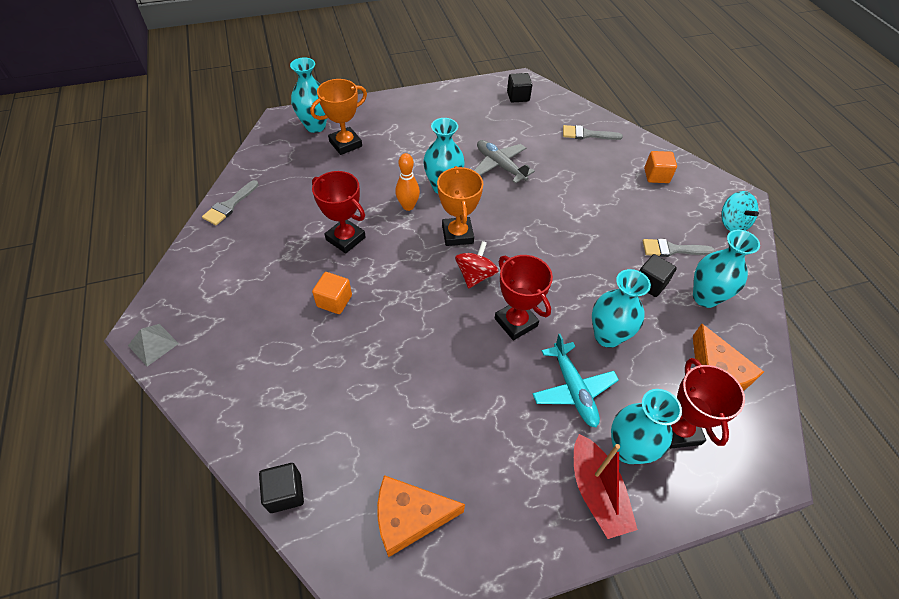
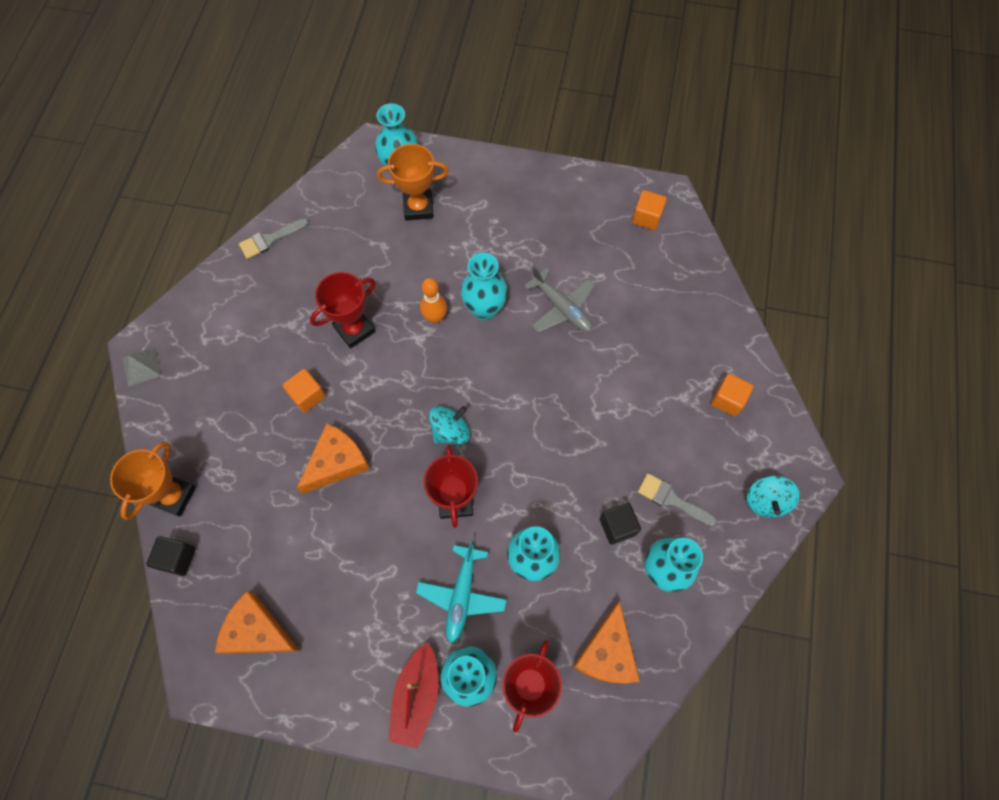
camera: 30 degrees right, 15 degrees up
(345, 238) = (354, 329): red trophy -> red trophy turned 75 degrees clockwise
(394, 339) = (336, 462): none -> orange cheese
(457, 234) = (463, 375): orange trophy -> orange trophy (174, 496)
(475, 275) = (450, 431): red spinning top -> turquoise spinning top
(500, 166) = (561, 308): grey plane -> grey plane turned 150 degrees clockwise
(518, 96) = (646, 217): black cube -> orange cube
(586, 134) = (689, 307): grey brush -> none

